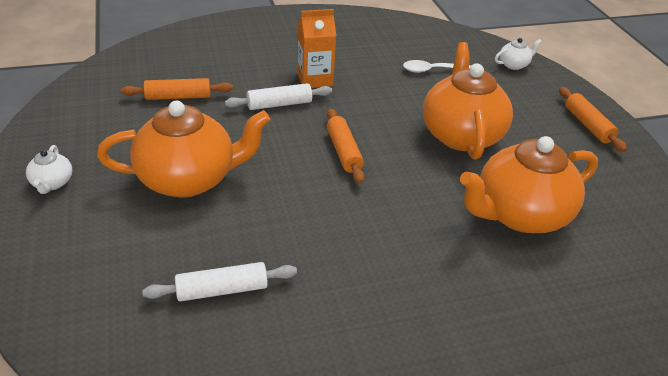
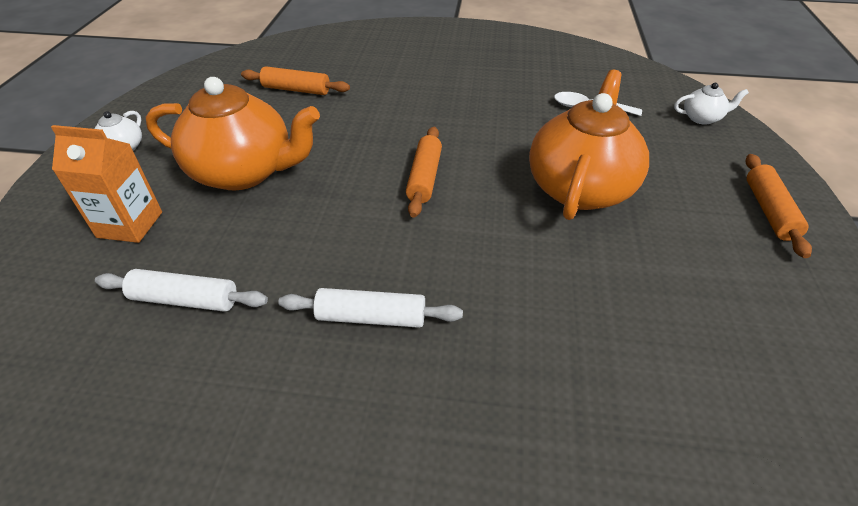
camera: 25 degrees right, 5 degrees up
(279, 104) = (390, 114): white rolling pin -> white rolling pin (371, 317)
(315, 79) = (446, 95): orange carton -> orange carton (130, 224)
(519, 214) = (598, 306): orange teapot -> none

